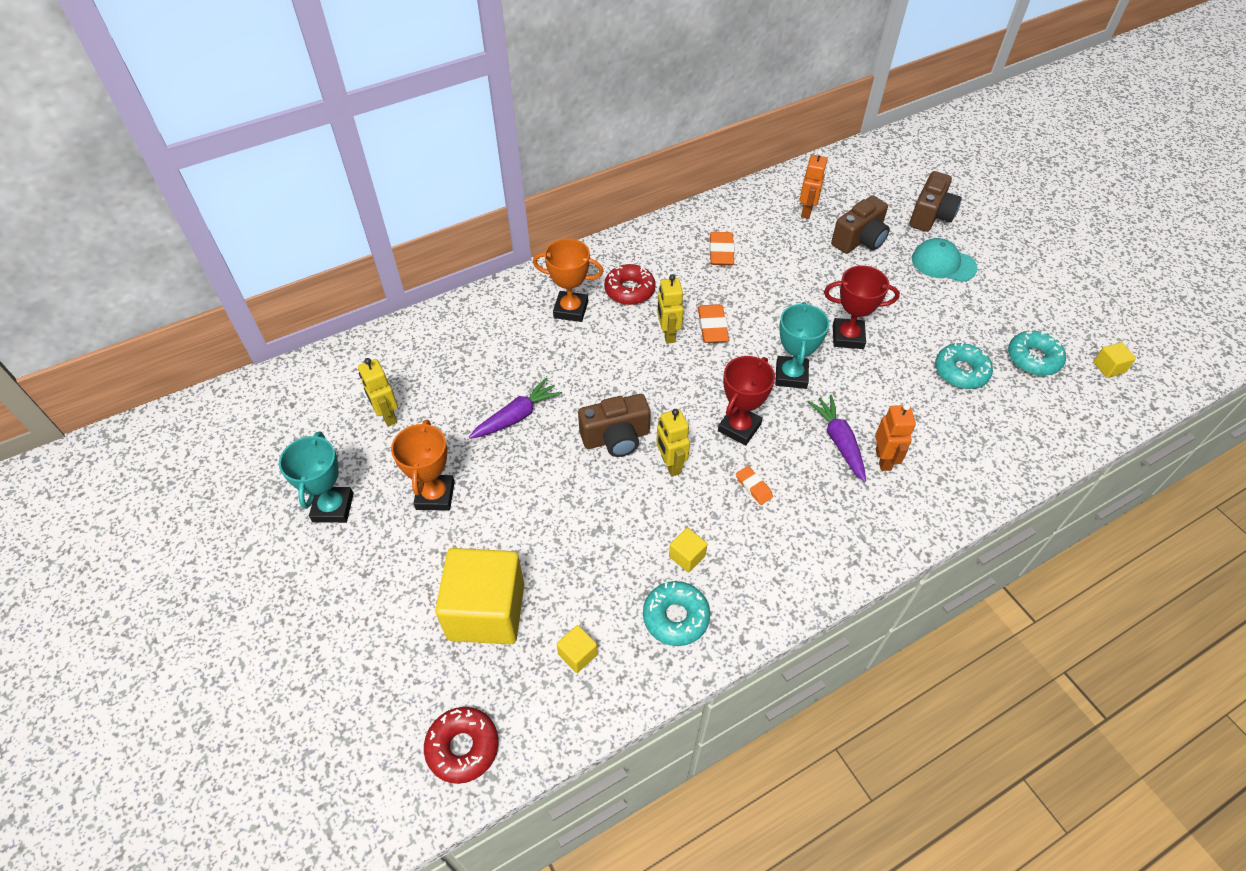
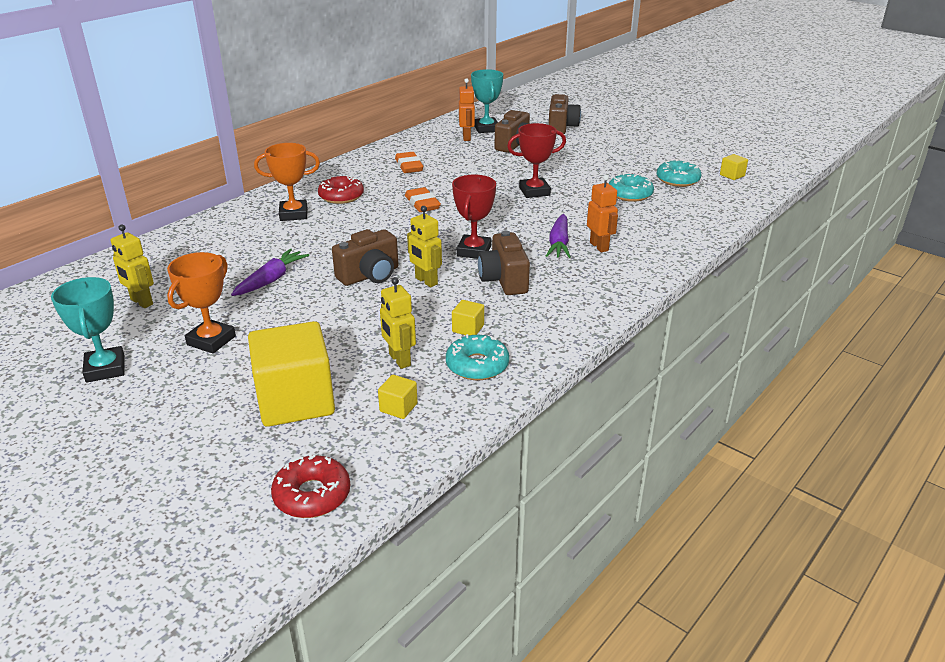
camera: 20 degrees left, 20 degrees down
(435, 495) = (211, 340): orange trophy -> orange trophy turned 45 degrees clockwise
(668, 334) = (386, 213): yellow robot -> yellow robot (399, 360)
(753, 487) = (504, 280): orange eraser -> brown camera
(791, 375) = (501, 217): turquoise trophy -> turquoise trophy (486, 128)
(839, 441) = (559, 244): purple carrot -> purple carrot turned 135 degrees counterclockwise
(943, 263) = (584, 147): turquoise cap -> none

